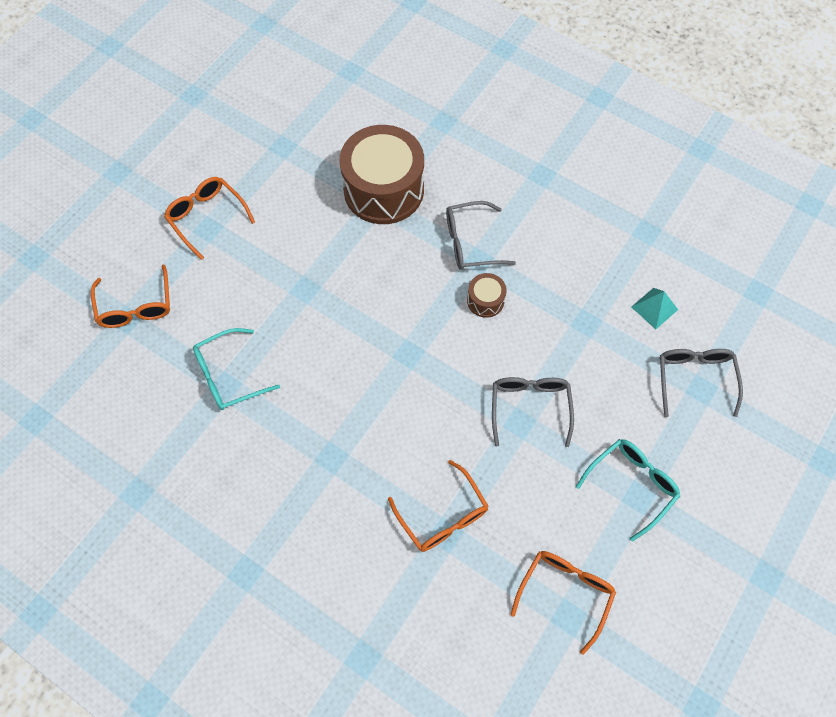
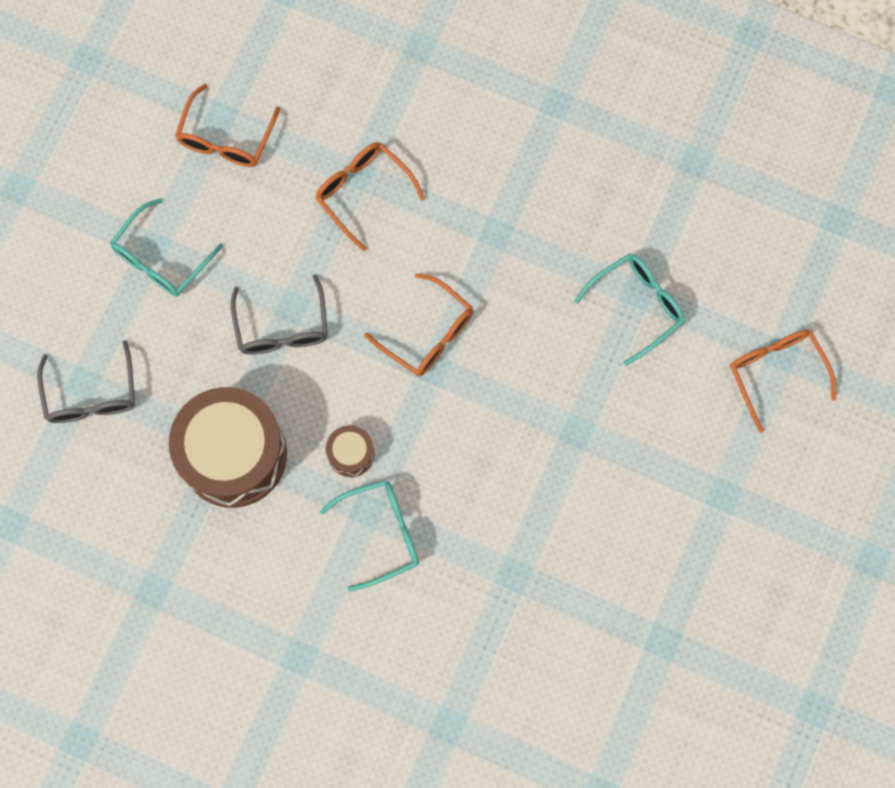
camera: 170 degrees right, 10 degrees up
(207, 217) = (730, 511): orange glasses -> orange glasses (427, 333)
(383, 190) = (509, 594): brown drum -> brown drum (233, 454)
(471, 242) = (381, 533): grey glasses -> turquoise glasses
(654, 308) = (140, 480): turquoise pyramid -> none

